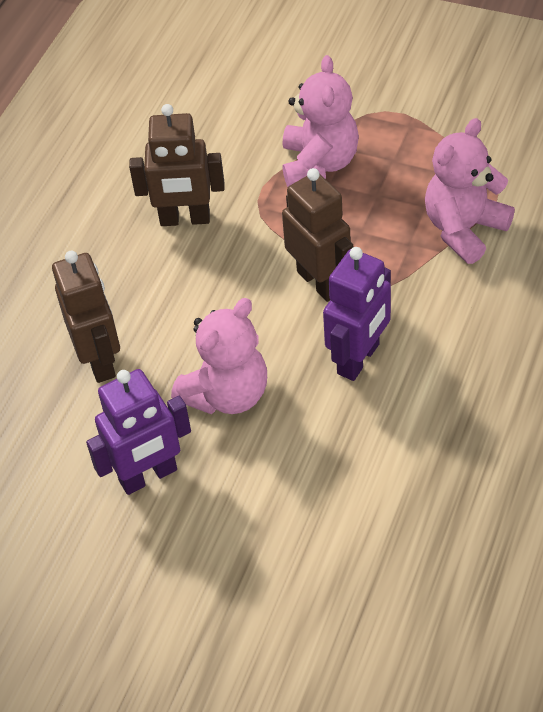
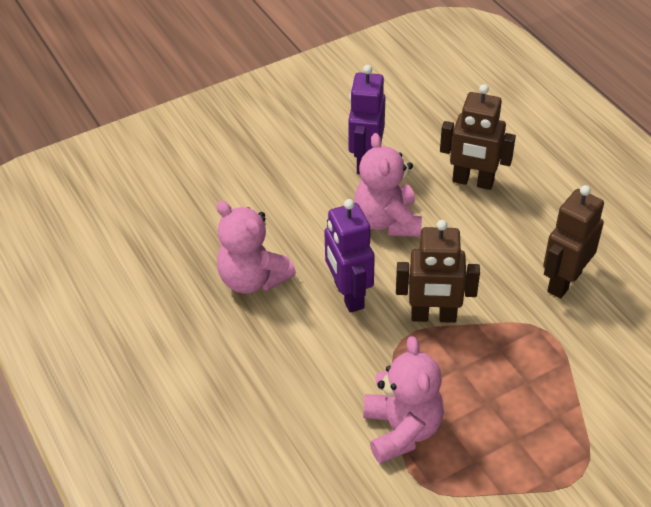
camera: 125 degrees right, 5 degrees down
(319, 164) = (555, 390): pink teddy bear -> pink teddy bear (252, 279)

